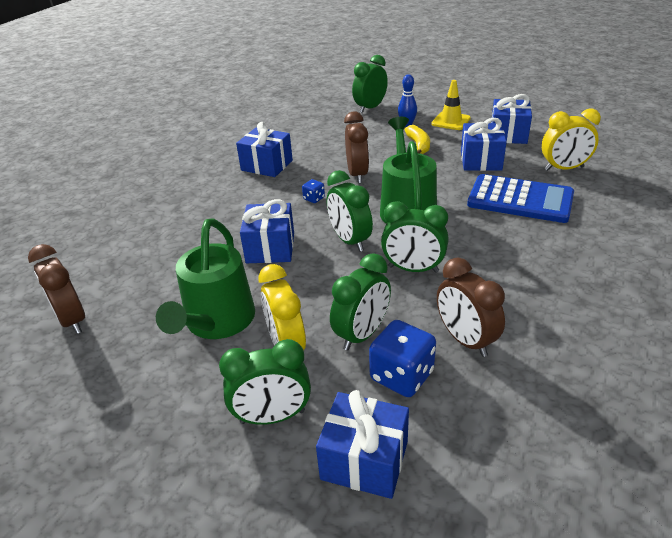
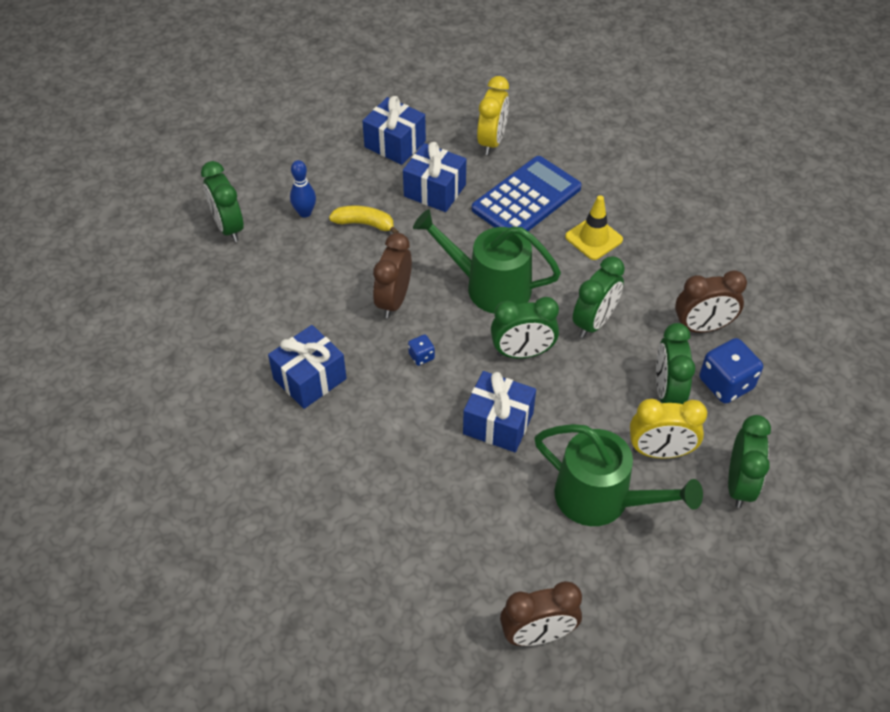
camera: 70 degrees left, 15 degrees up
(357, 174) = (393, 300): brown clock -> brown clock turned 90 degrees counterclockwise
(362, 334) = (667, 392): green clock -> green clock turned 150 degrees counterclockwise
(364, 460) = (800, 437): blue gift -> none
(451, 121) = (327, 173): yellow traffic cone -> yellow traffic cone (593, 238)

